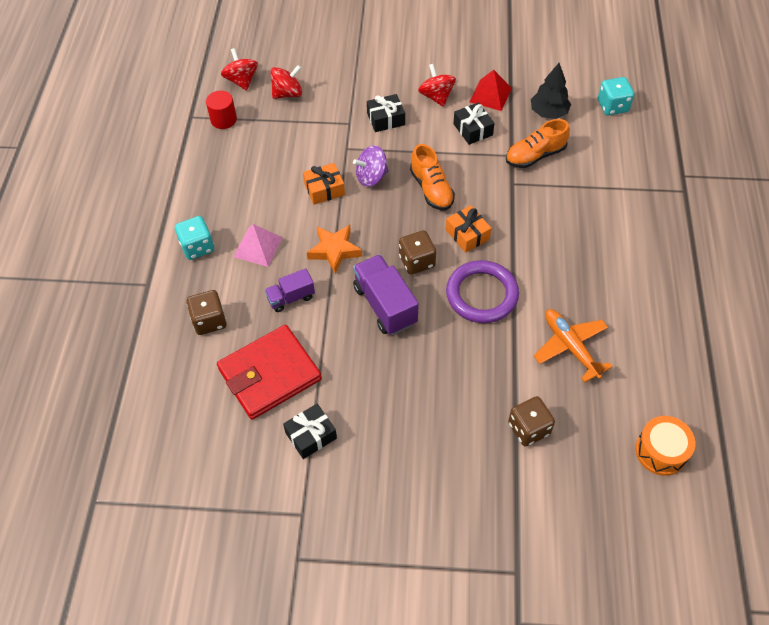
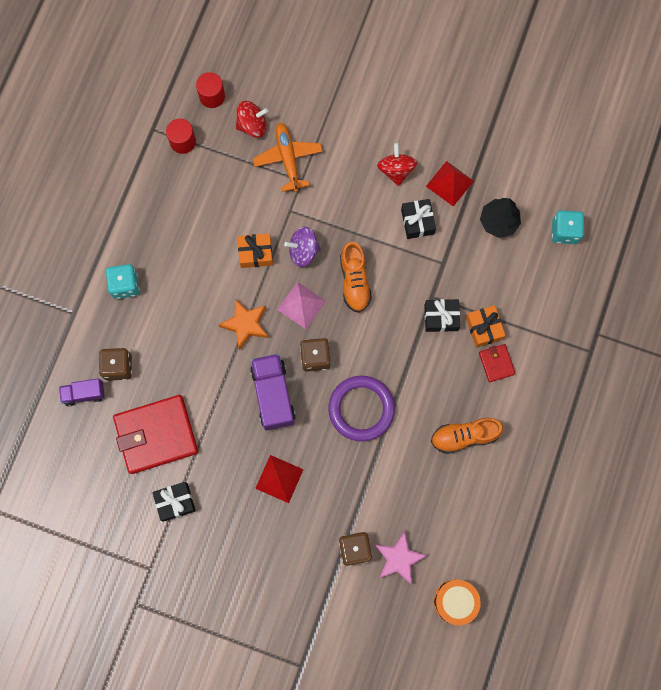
camera: 15 degrees right, 20 degrees up
(241, 81) = (212, 96): red spinning top -> red cylinder
(258, 247) = (178, 301): pink pyramid -> pink pyramid (301, 305)
(291, 298) = (194, 363): purple truck -> purple truck (84, 394)
(386, 119) = (338, 185): black gift -> black gift (441, 317)
(419, 381) = (279, 479): none -> red pyramid
(467, 234) = (370, 342): orange gift -> orange gift (484, 328)
(535, 155) = (465, 270): orange shoe -> orange shoe (464, 436)
(570, 347) = (419, 483): orange plane -> orange plane (288, 159)
(580, 425) = (399, 558): none -> pink star
(599, 222) = (496, 363): none -> red wallet

